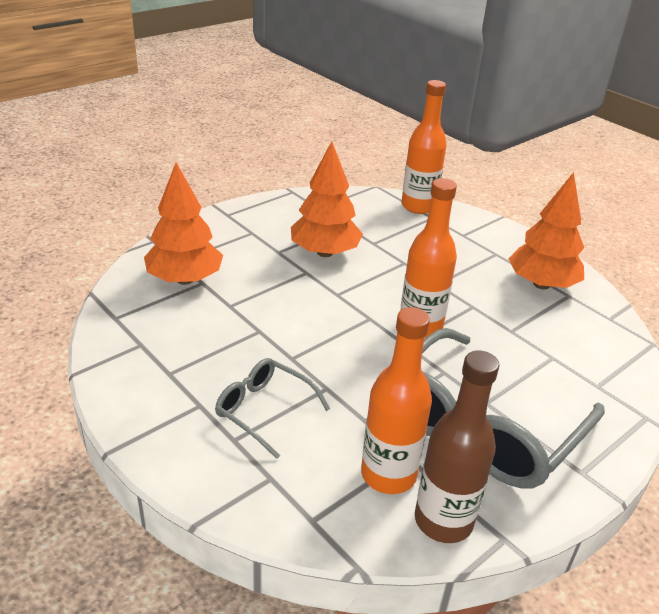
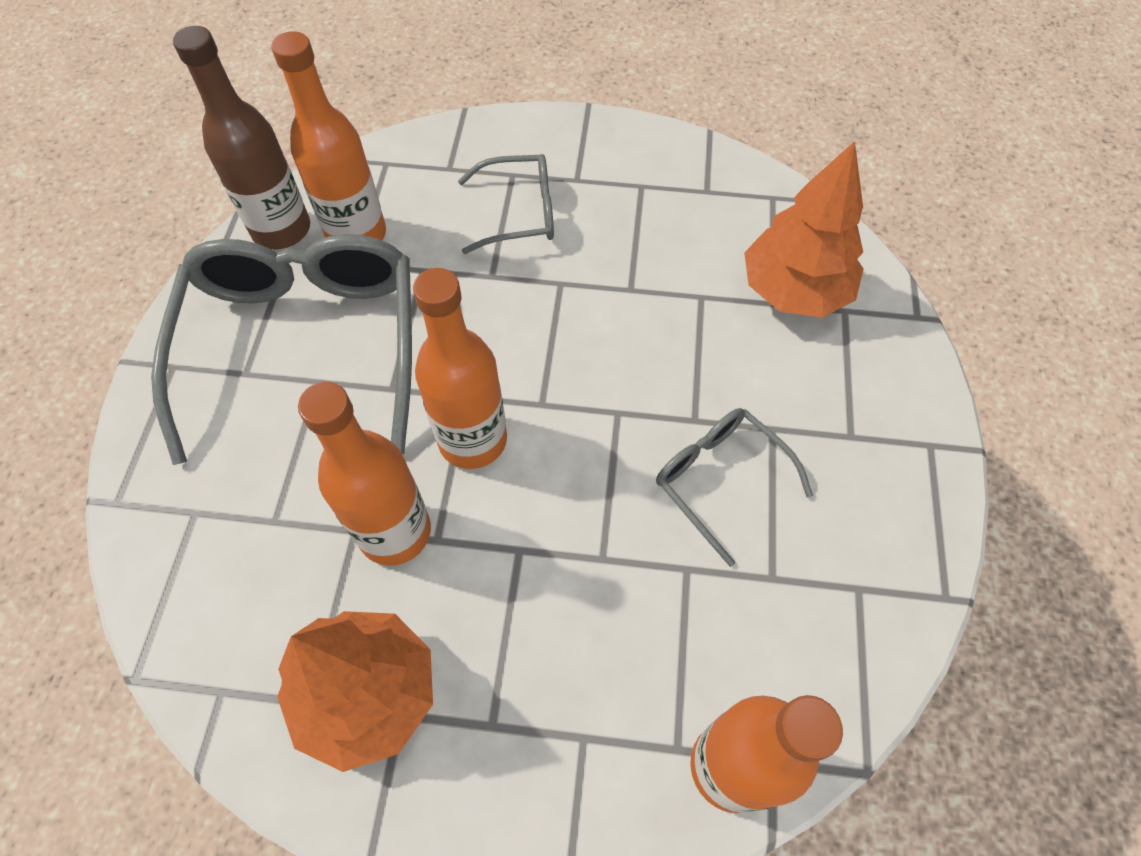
camera: 140 degrees right, 25 degrees up
(324, 252) = (720, 480): orange tree -> grey glasses
(491, 319) = (395, 532): none -> orange bottle

